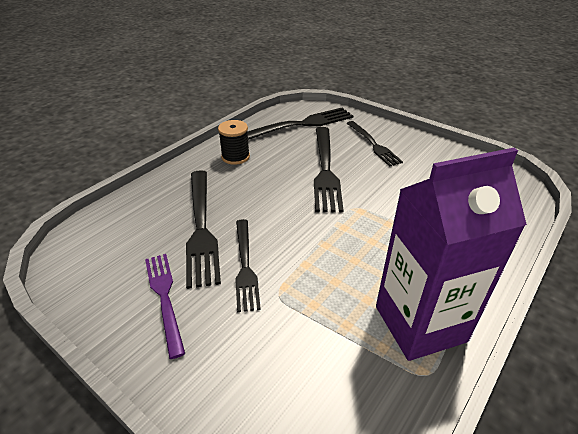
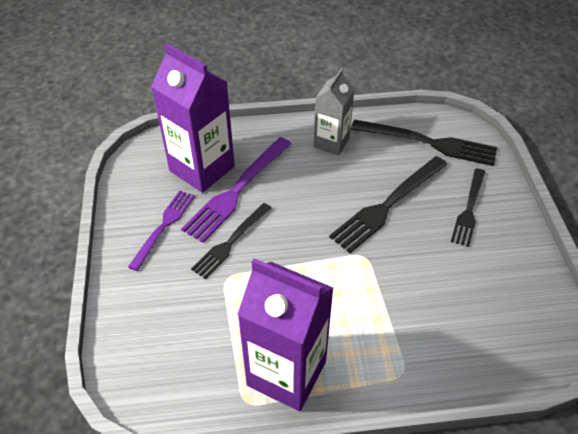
camera: 45 degrees right, 10 degrees up
(146, 231) = (202, 168): none -> purple carton
(201, 228) = (236, 191): black fork -> purple fork
(235, 157) = (331, 142): black spool -> grey carton

